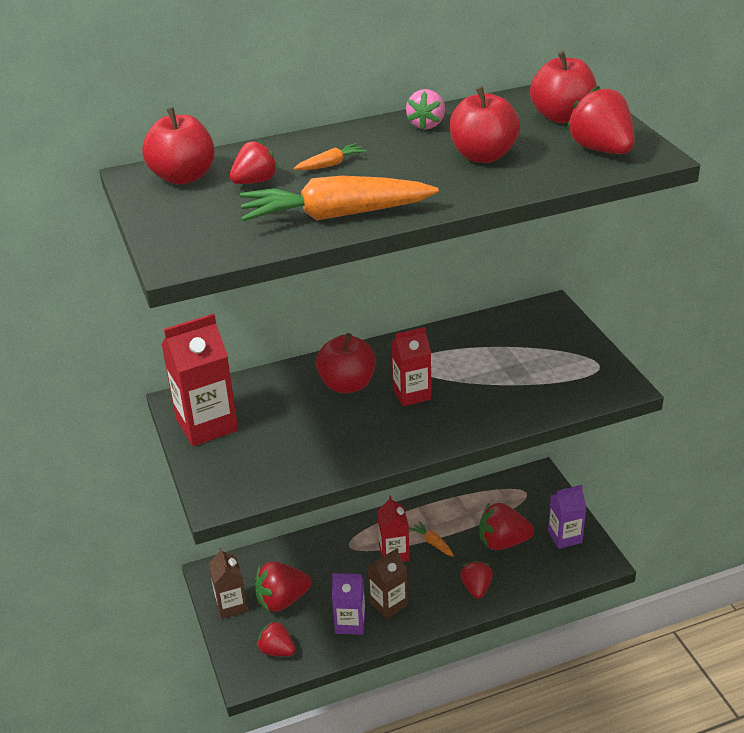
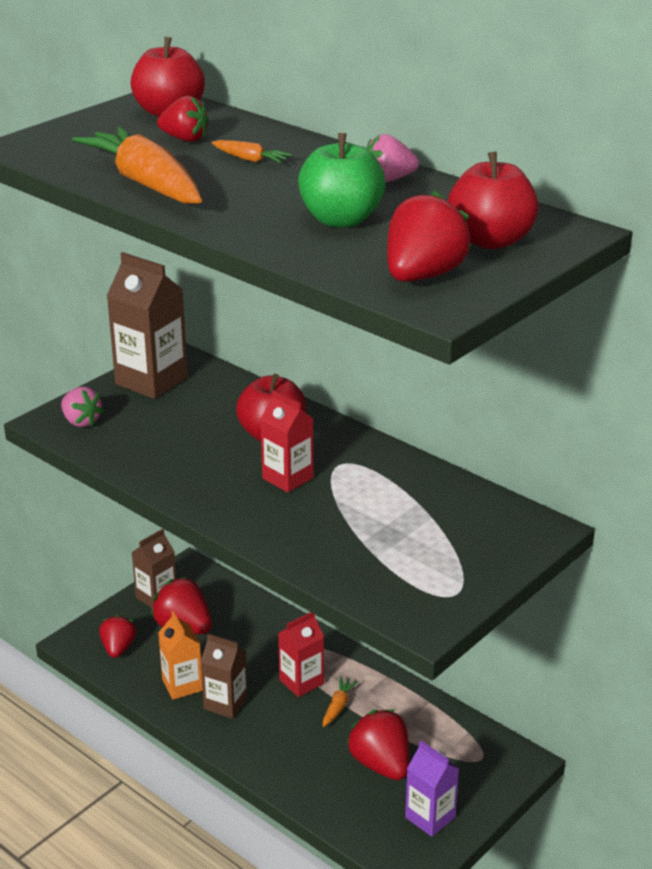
camera: 60 degrees right, 5 degrees down
(206, 425) = (151, 381): red carton -> brown carton
(235, 481) = (81, 421): none -> pink strawberry
(350, 623) = (182, 685): purple carton -> orange carton
(476, 588) = (293, 765): red strawberry -> none
(483, 156) = (341, 220): red apple -> green apple

